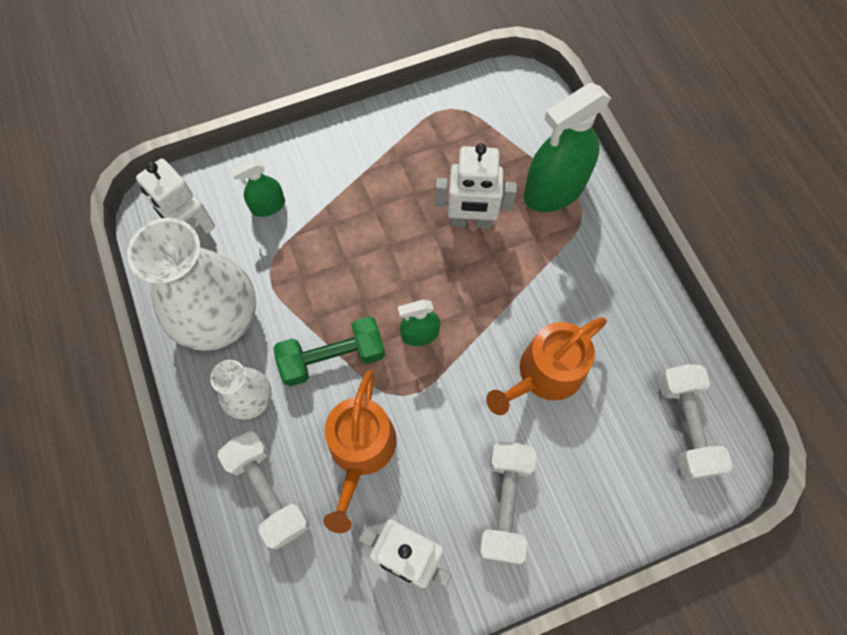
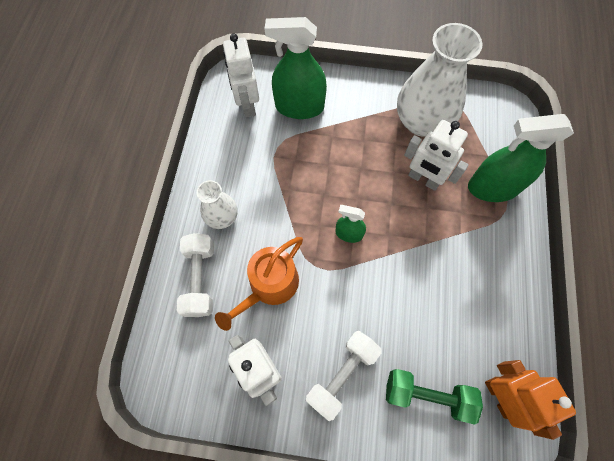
camera: 30 degrees right, 0 degrees up
(219, 318) = (232, 159): white vase -> white vase (421, 122)
(268, 206) = (299, 107): green spray bottle -> green spray bottle, size x1.97
(332, 357) = (285, 219): green dumbbell -> green dumbbell (427, 395)
(545, 374) = (417, 305): orange watering can -> none
(685, 426) = (500, 397): white dumbbell -> orange robot

